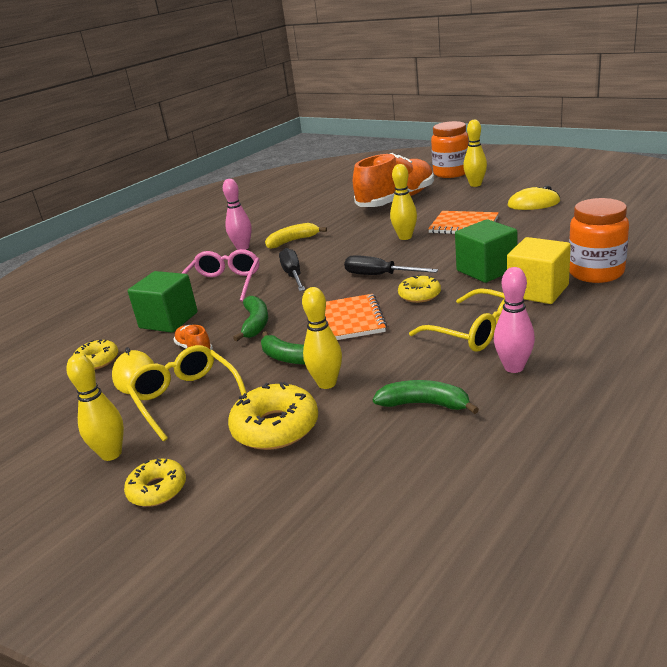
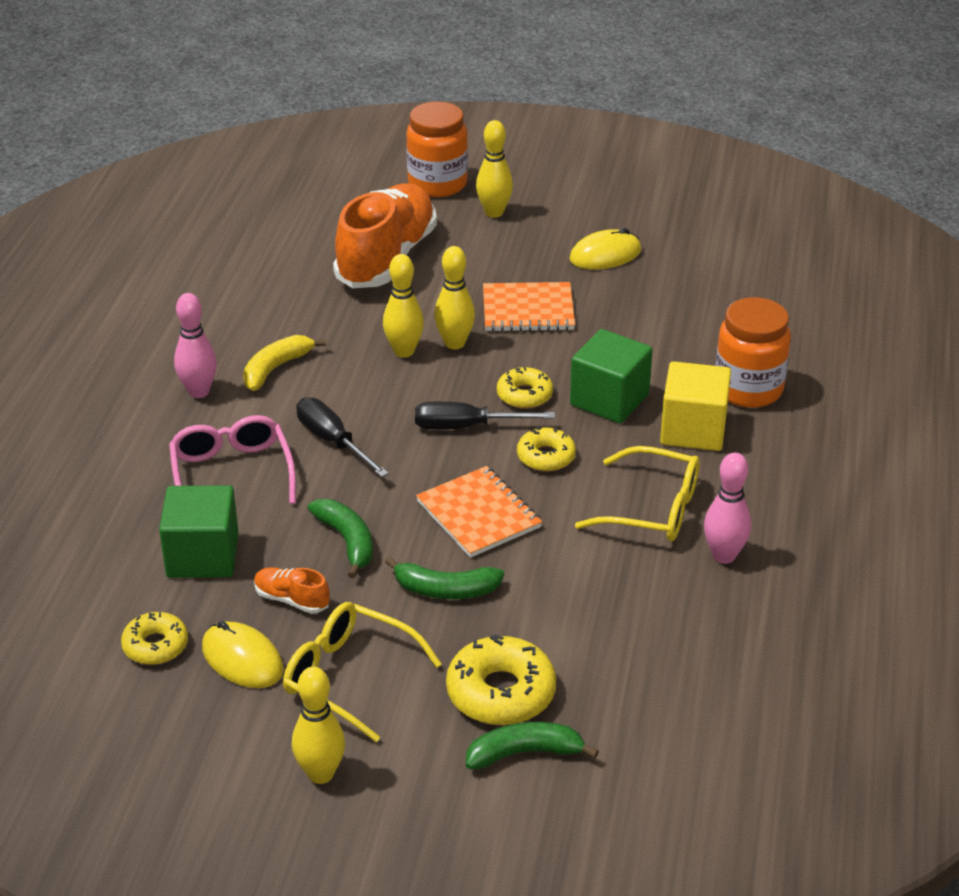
camera: 30 degrees left, 10 degrees up
(157, 489) = (423, 801): yellow donut -> yellow donut (524, 395)
(327, 383) = (519, 619): yellow bowling pin -> yellow bowling pin (404, 351)
(424, 404) = (653, 625): green banana -> green banana (524, 753)

